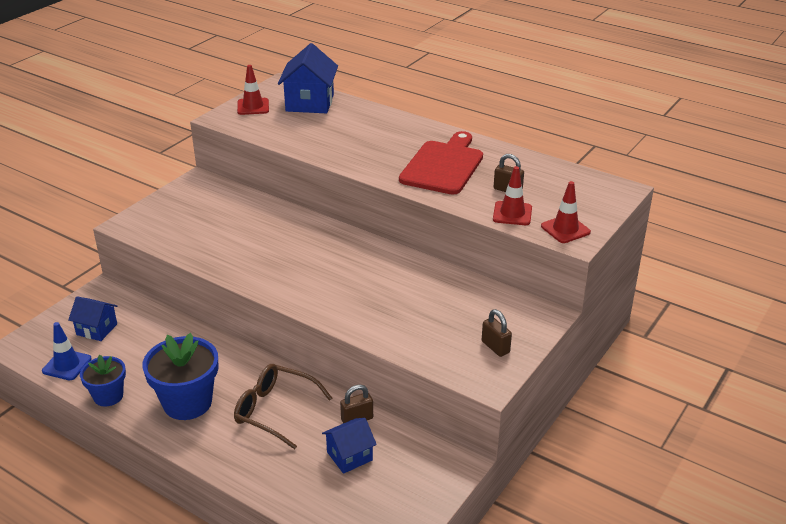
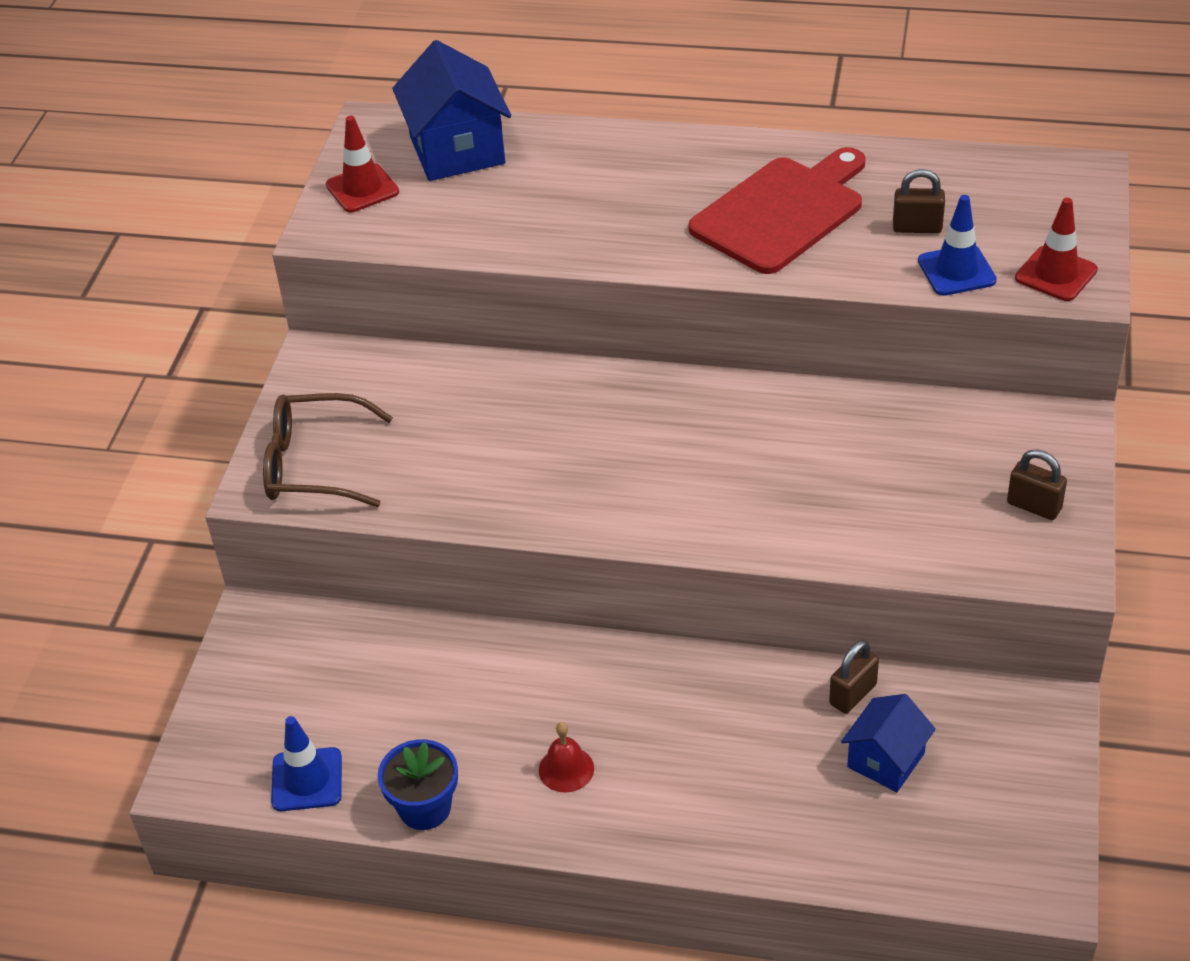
camera: 20 degrees left, 10 degrees up
(97, 329) = (305, 695): blue house -> none
(187, 403) = (566, 769): blue flower pot -> red bell
(274, 410) = (716, 729): brown glasses -> brown glasses (314, 464)
(443, 166) = (781, 212): red cutting board -> red cutting board turned 45 degrees clockwise
(512, 213) = (956, 271): red traffic cone -> blue traffic cone

